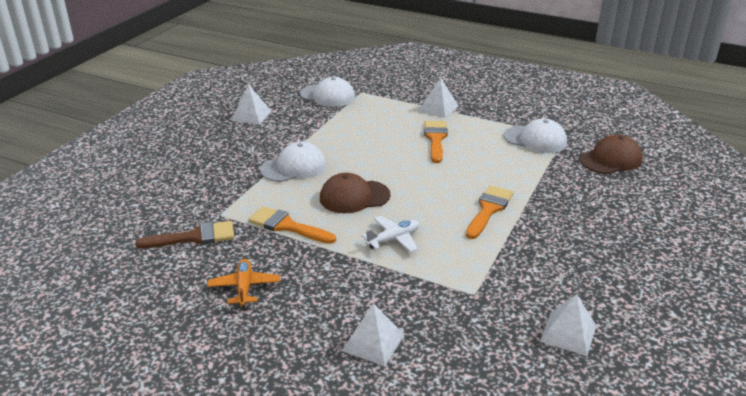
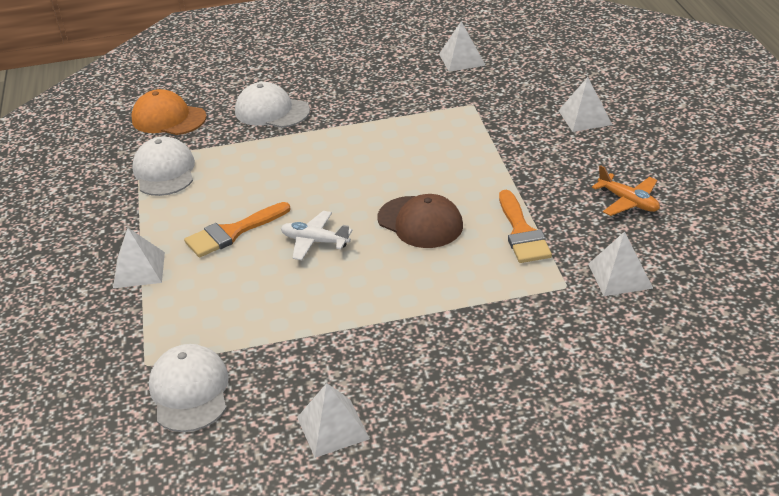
camera: 125 degrees left, 5 degrees up
(194, 237) = (620, 276): brown brush -> white pyramid
(244, 287) = (628, 201): orange plane -> orange plane turned 90 degrees counterclockwise
(293, 167) = (417, 296): white cap -> white cap (272, 111)
(393, 239) = (457, 167): white plane -> white plane (315, 241)
(488, 209) = (344, 143): orange brush -> none
(610, 159) = (168, 118): brown cap -> orange cap

